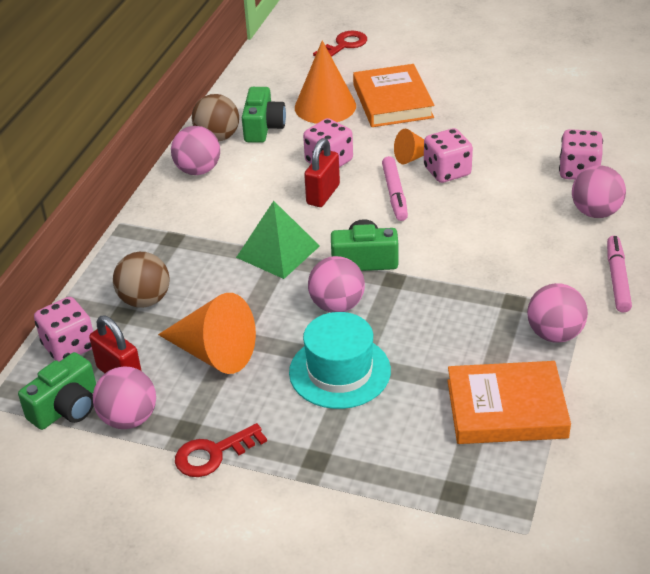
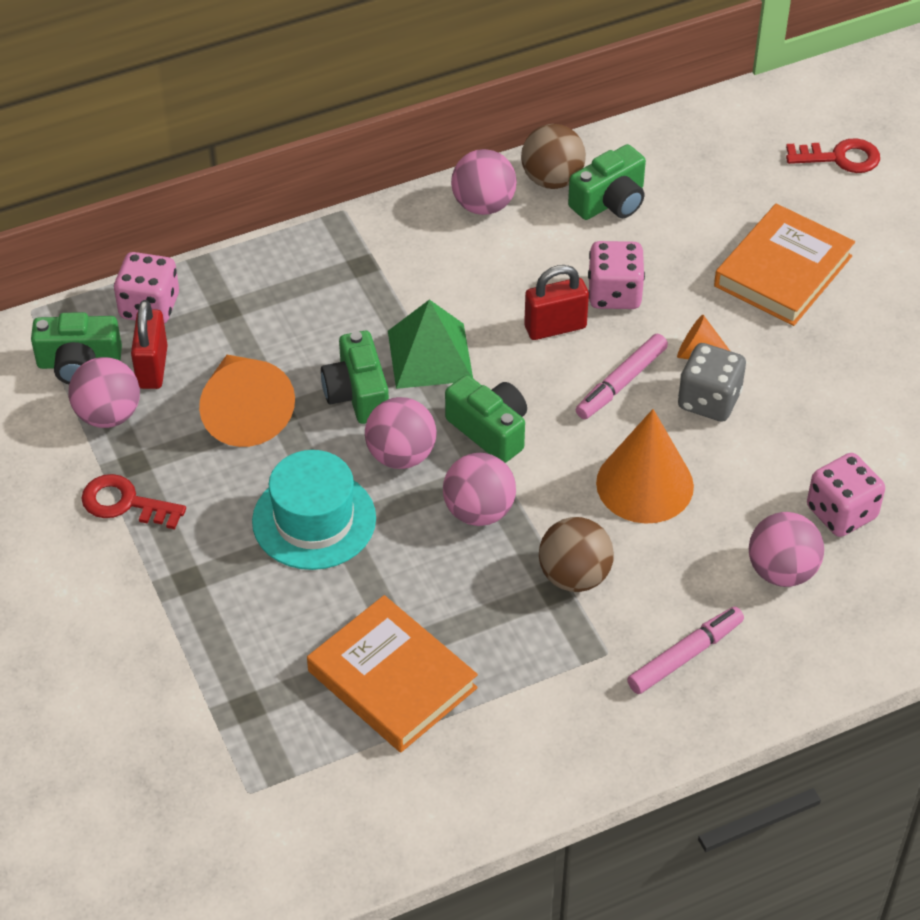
camera: 45 degrees right, 10 degrees up
(145, 300) = (260, 311): brown ball -> brown ball (574, 576)
(266, 296) = (357, 394): none -> green camera
(325, 106) = (706, 223): orange cone -> orange cone (644, 484)
(447, 172) = (709, 400): pink dice -> grey dice
(554, 334) = (539, 653): pink ball -> pink ball (479, 511)

